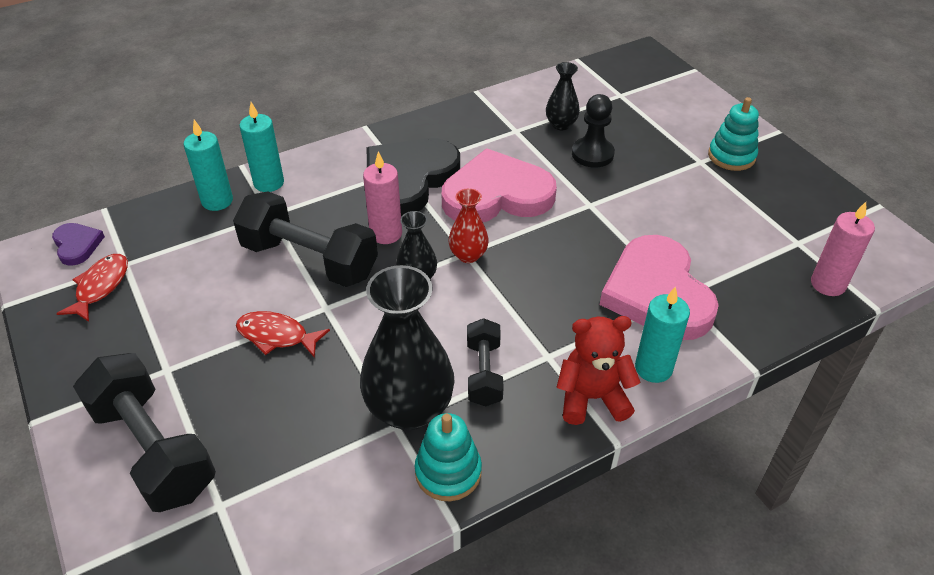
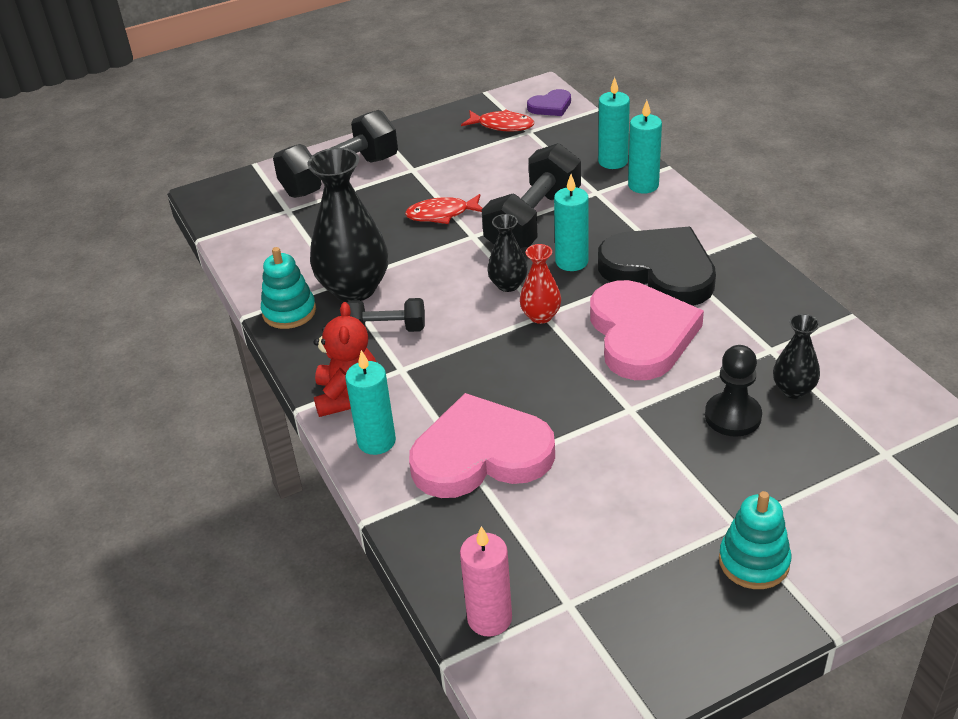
camera: 95 degrees right, 5 degrees down
(276, 336) = (442, 214): red fish -> red fish turned 120 degrees counterclockwise
(386, 233) = (571, 262): pink candle -> turquoise candle

